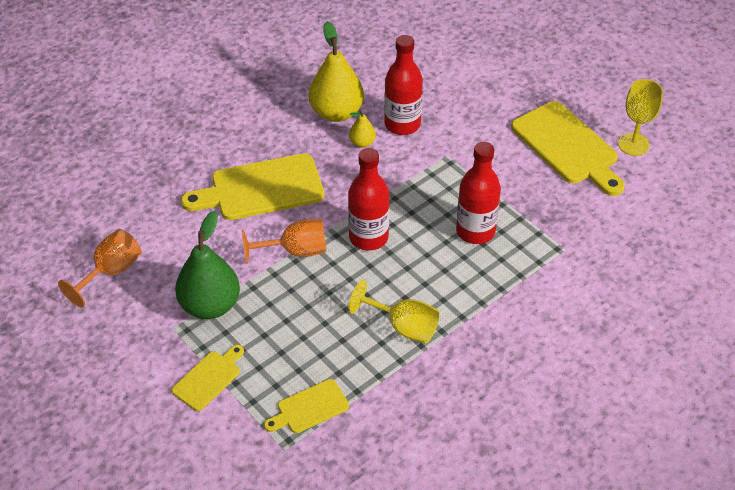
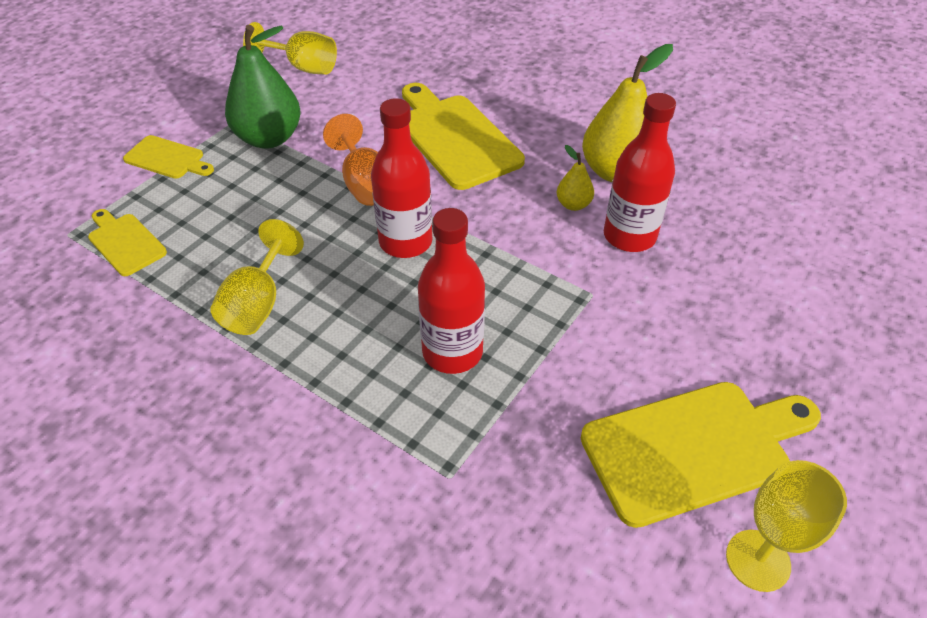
camera: 75 degrees right, 0 degrees up
(111, 272) = (303, 67): orange goblet -> yellow goblet
(567, 146) = (693, 448): yellow cutting board -> yellow cutting board turned 150 degrees counterclockwise

